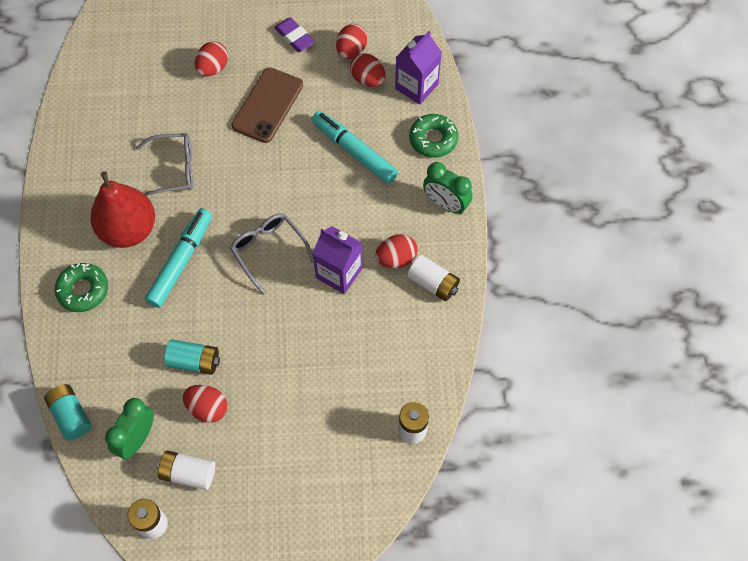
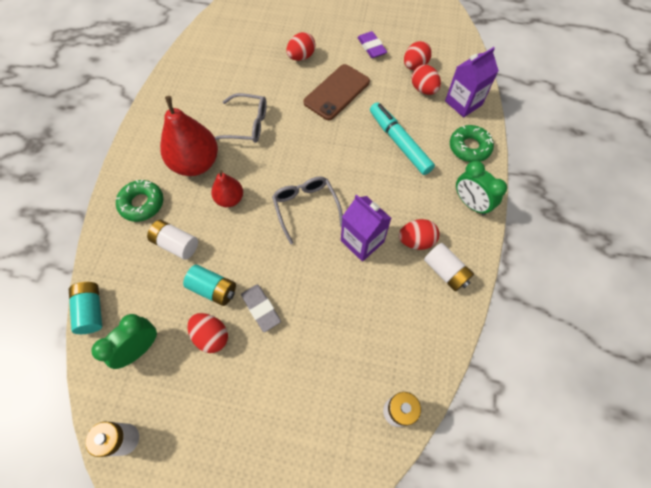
camera: 15 degrees right, 0 degrees up
(181, 261) = (230, 199): turquoise marker -> red pear
(188, 473) = (174, 396): white battery -> white battery (176, 244)
(251, 368) = (261, 308): none -> grey eraser

